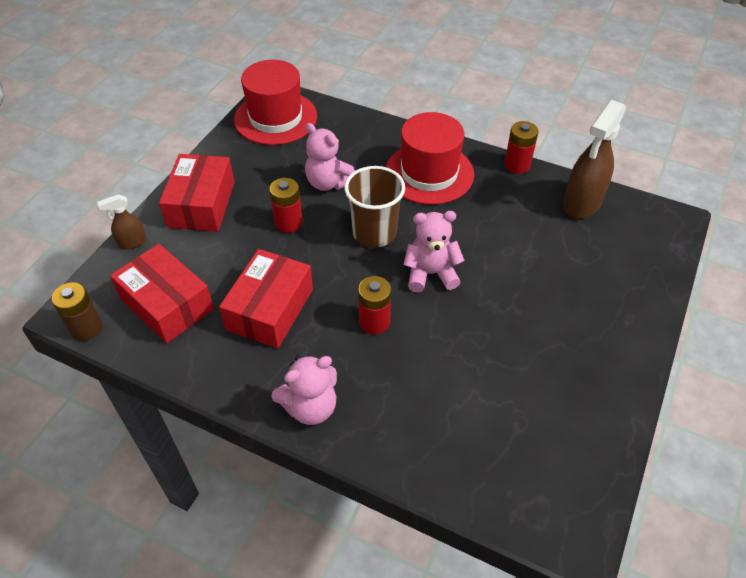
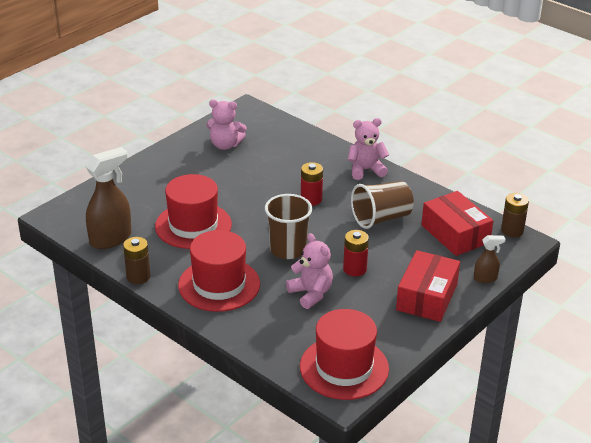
camera: 165 degrees left, 15 degrees down
(270, 309) = (381, 218): red box -> brown cup
(430, 274) = (258, 217): pink teddy bear -> pink teddy bear (225, 145)
(503, 242) = (193, 225): none -> red hat
(517, 165) = (138, 276): red battery -> brown battery

